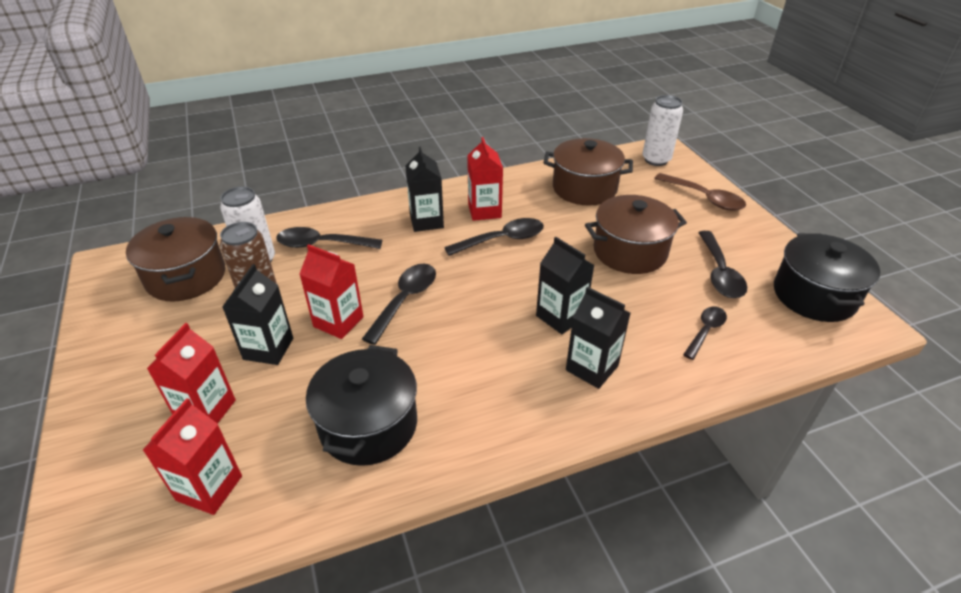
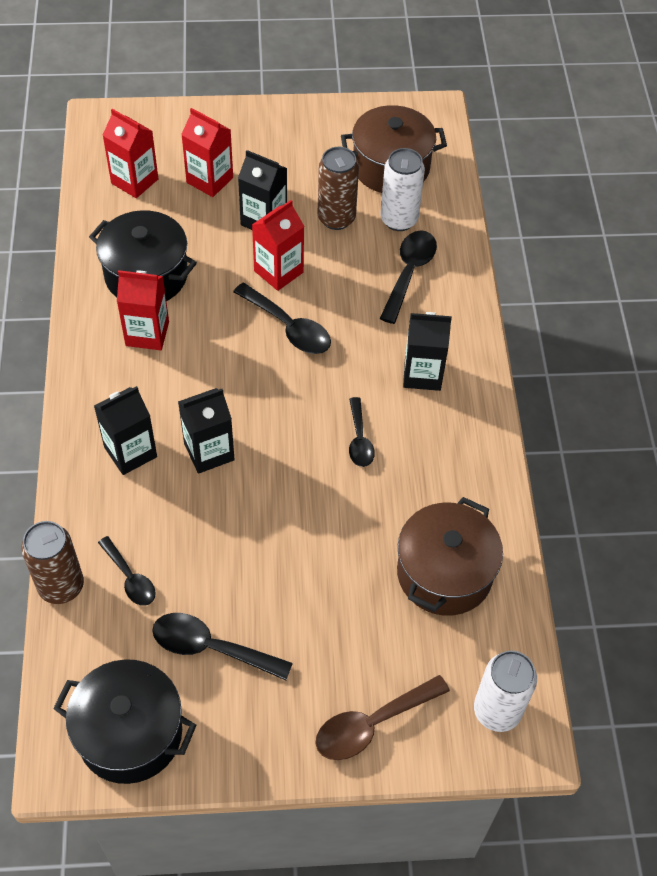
camera: 105 degrees right, 15 degrees up
(484, 211) = (426, 438): red carton -> red carton (147, 334)
(502, 240) = (359, 440): black spoon -> black spoon, size x0.65
(630, 251) = (288, 566): brown pot -> none
(748, 372) = (61, 586): none -> brown can

